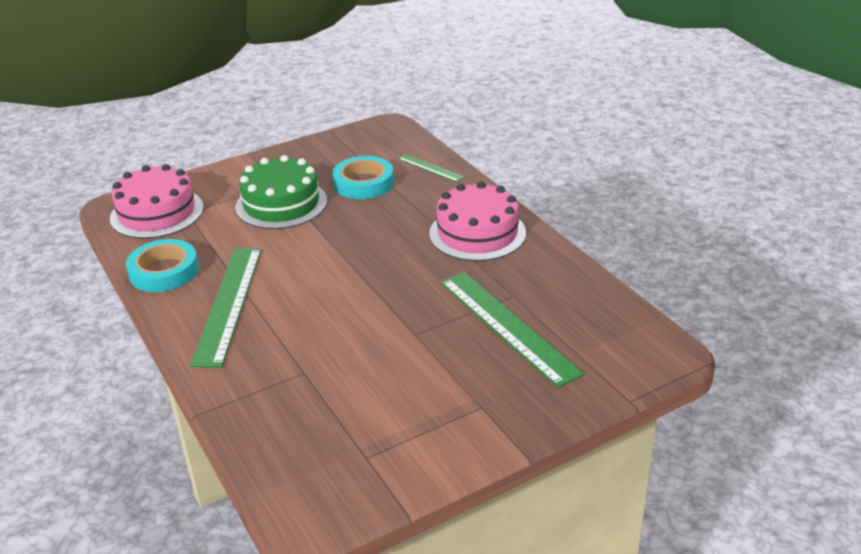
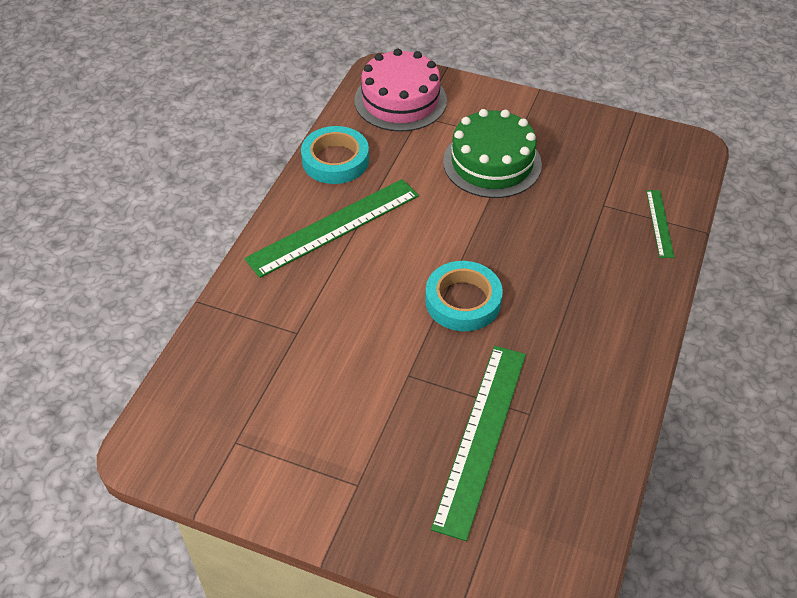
camera: 50 degrees right, 15 degrees up
(363, 183) = (581, 194): turquoise tape -> turquoise tape (463, 301)
(477, 233) = (595, 326): pink cake -> none

